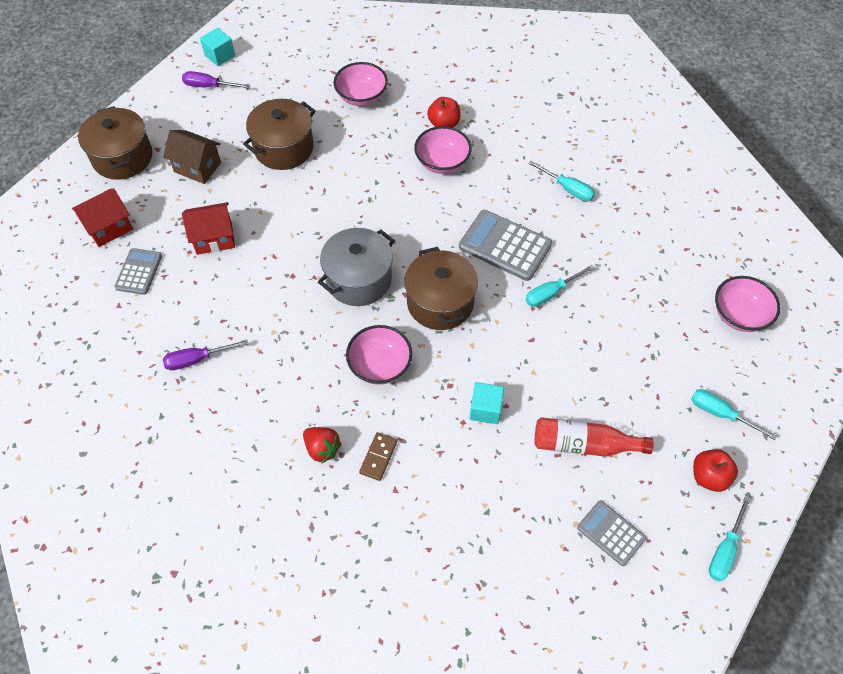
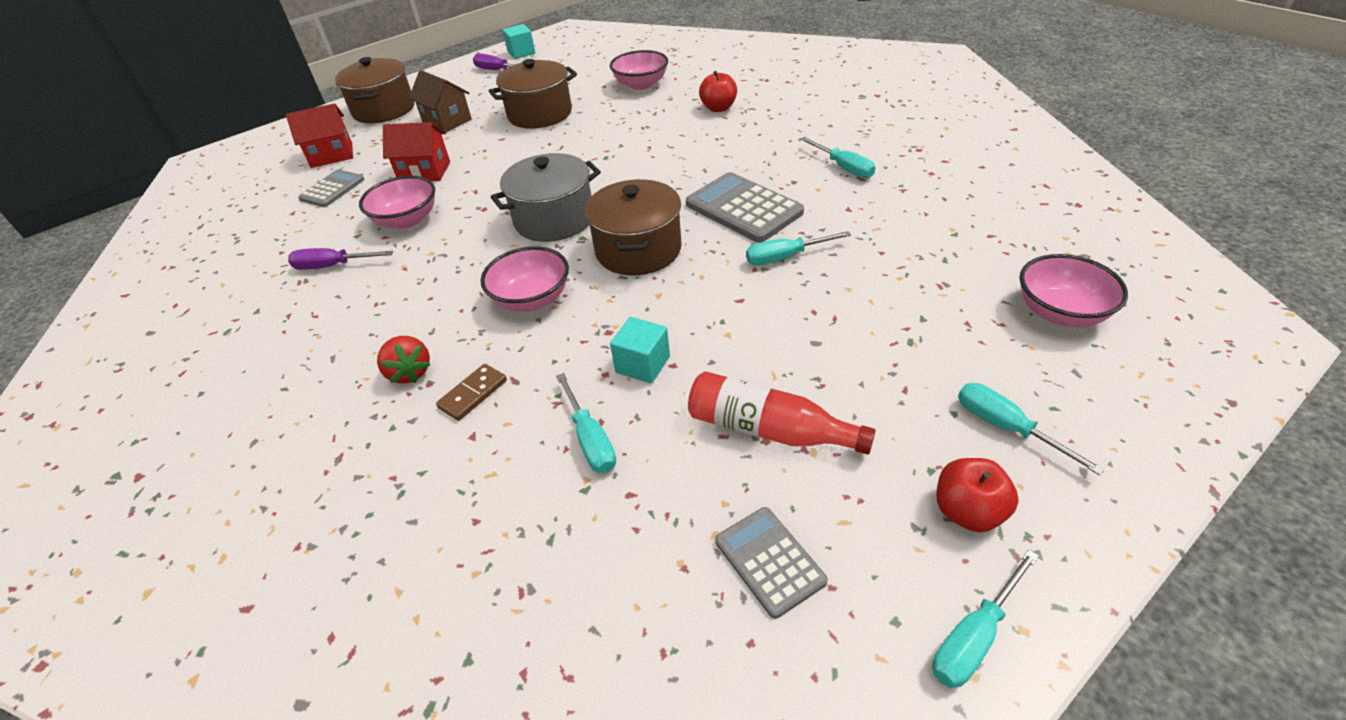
camera: 20 degrees right, 15 degrees down
(442, 162) = (702, 136): pink bowl -> pink bowl (407, 220)
(475, 476) = (590, 439): none -> turquoise screwdriver

